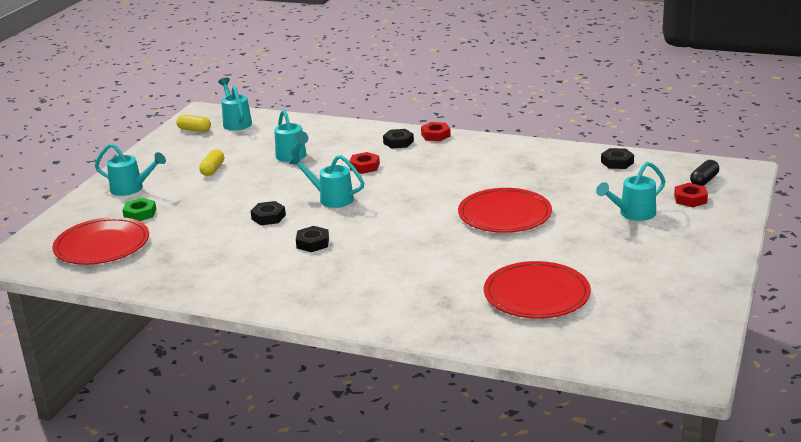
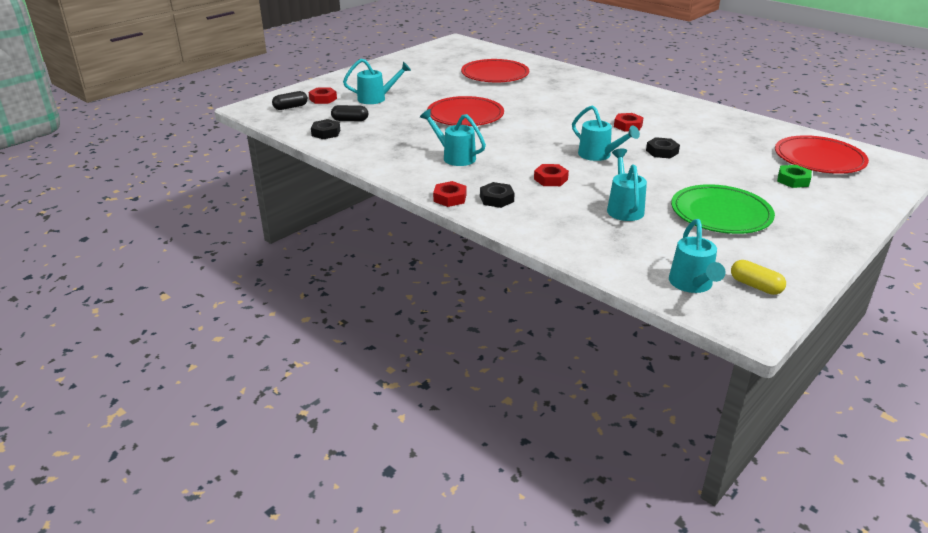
camera: 160 degrees left, 5 degrees up
(131, 189) = (815, 210): turquoise watering can -> turquoise watering can (455, 157)
(213, 169) = (721, 213): yellow capsule -> green plate
(313, 243) = (628, 126): black nut -> red nut
(617, 180) = (350, 120): none -> black capsule

